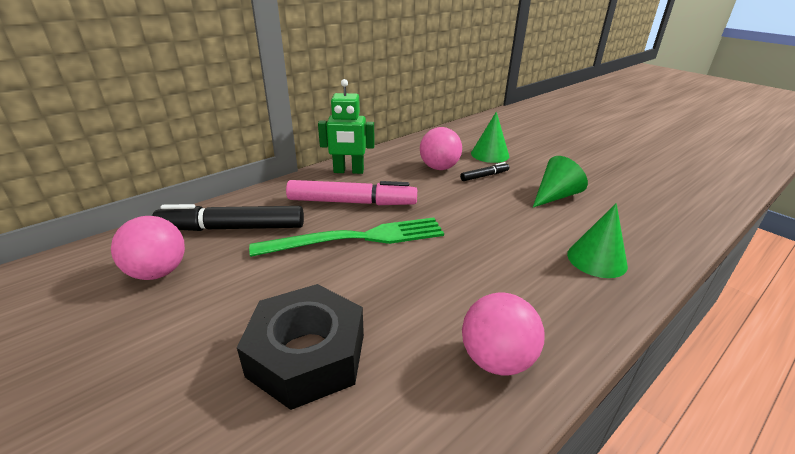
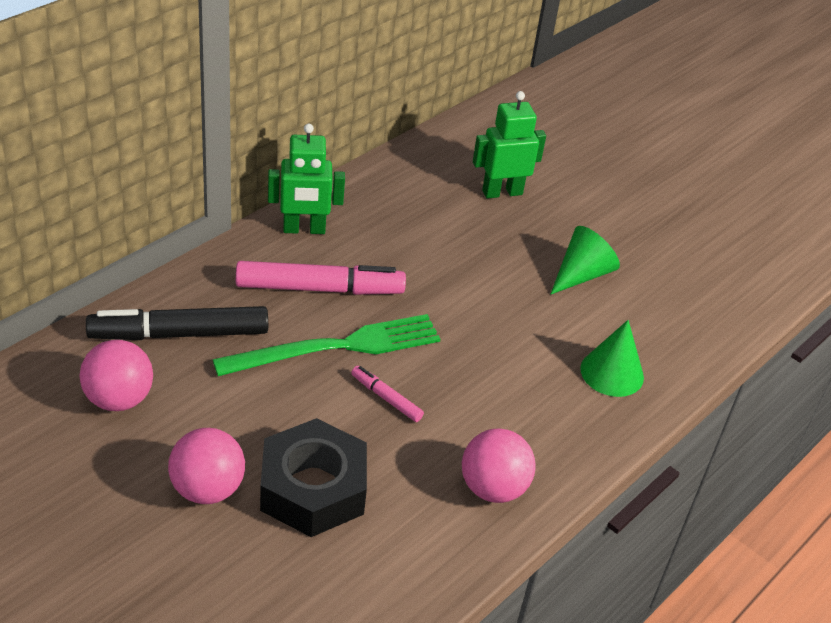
camera: 10 degrees left, 10 degrees up
(393, 275) = (386, 398): none -> pink marker
(439, 168) = (430, 221): pink ball -> pink ball (207, 489)
(484, 176) = (492, 237): black marker -> none
(490, 154) = (502, 192): green cone -> green robot

